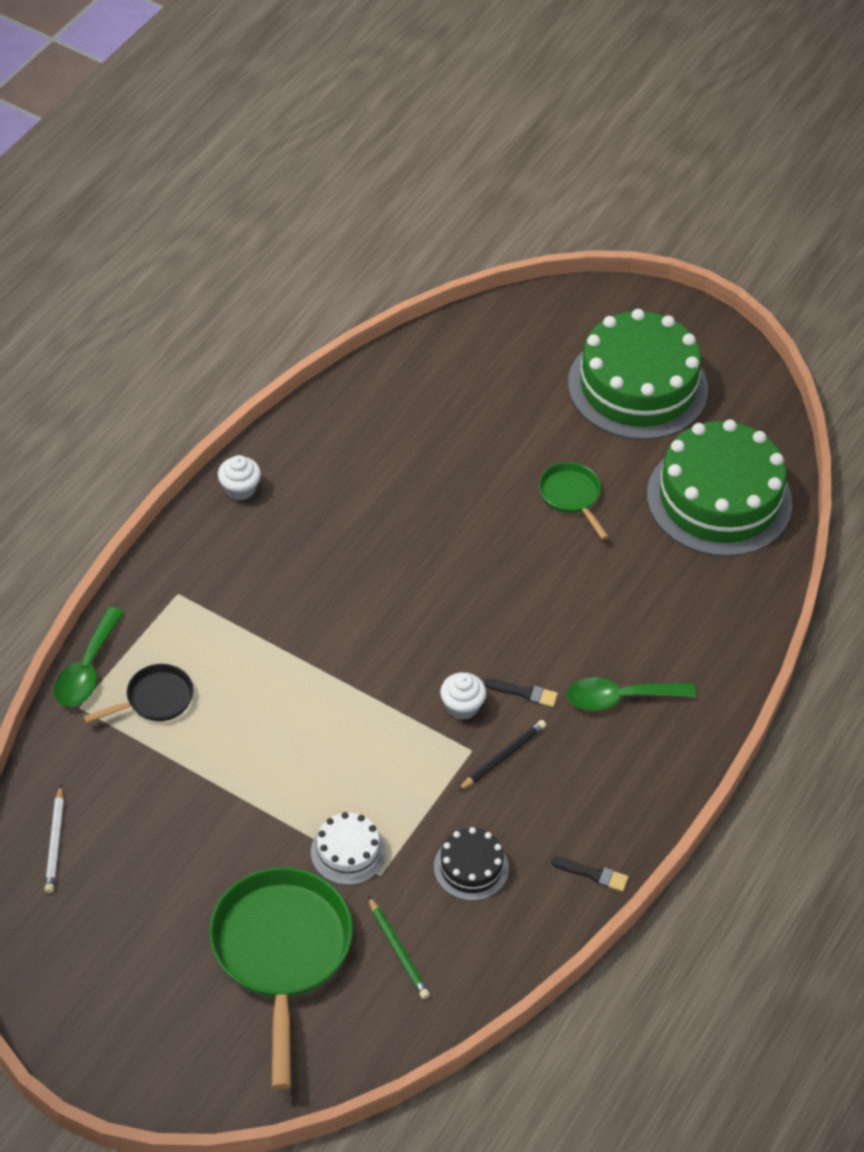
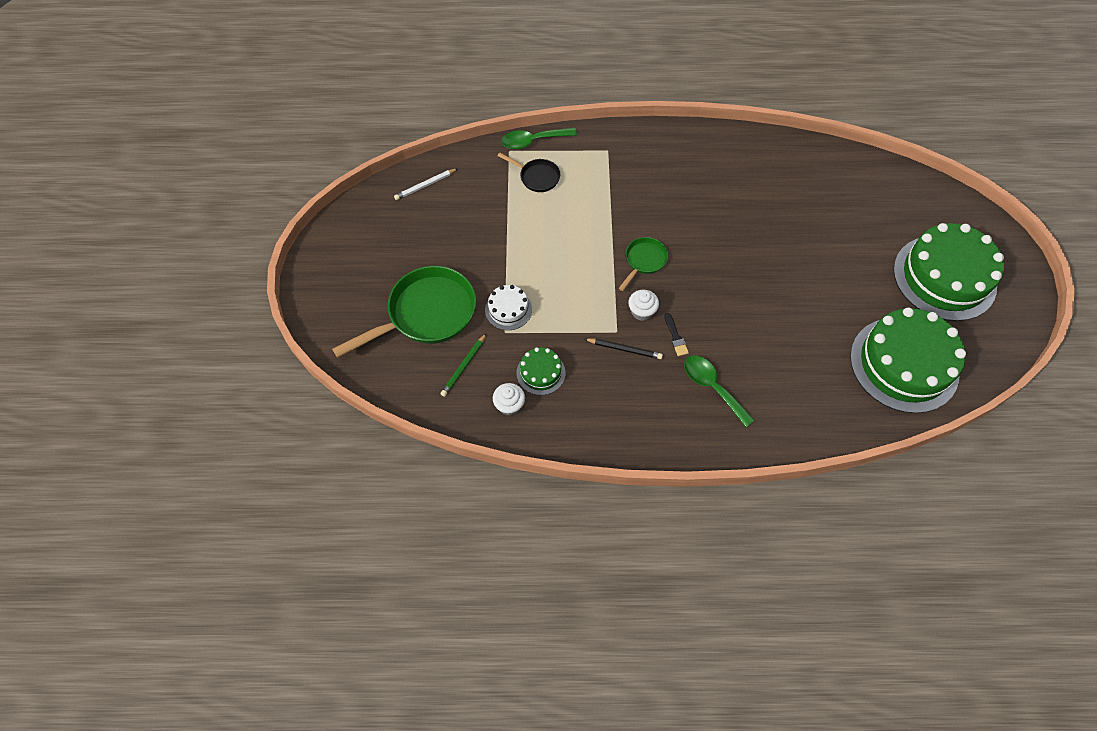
camera: 60 degrees right, 10 degrees up
(240, 489) = (694, 138): white cupcake -> white cupcake (509, 405)
(471, 867) = (540, 373): black cake -> green cake
(571, 496) = (831, 287): green pan -> green pan (644, 261)
(593, 874) = (581, 437): black brush -> none

